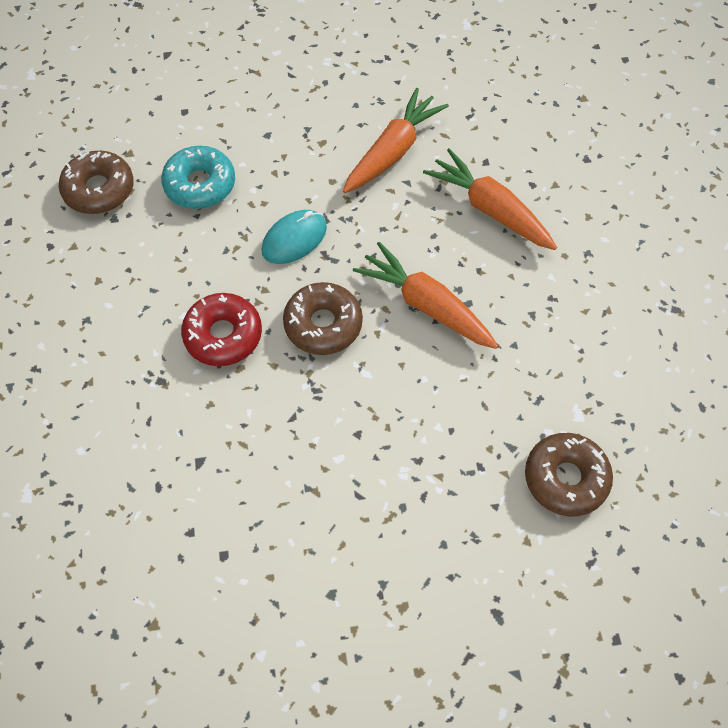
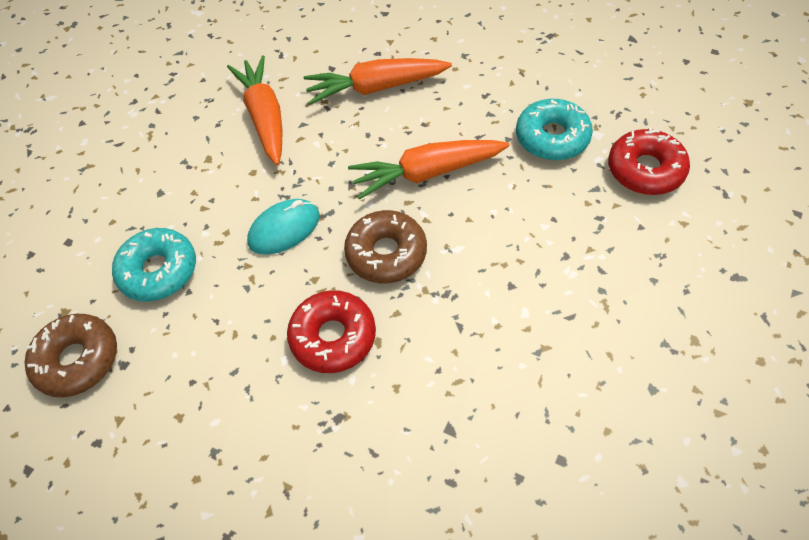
camera: 50 degrees left, 5 degrees down
(294, 239) = (284, 229): turquoise mouse -> turquoise mouse turned 60 degrees clockwise
(543, 380) = (552, 138): none -> turquoise donut
(566, 478) = (645, 170): brown donut -> red donut

